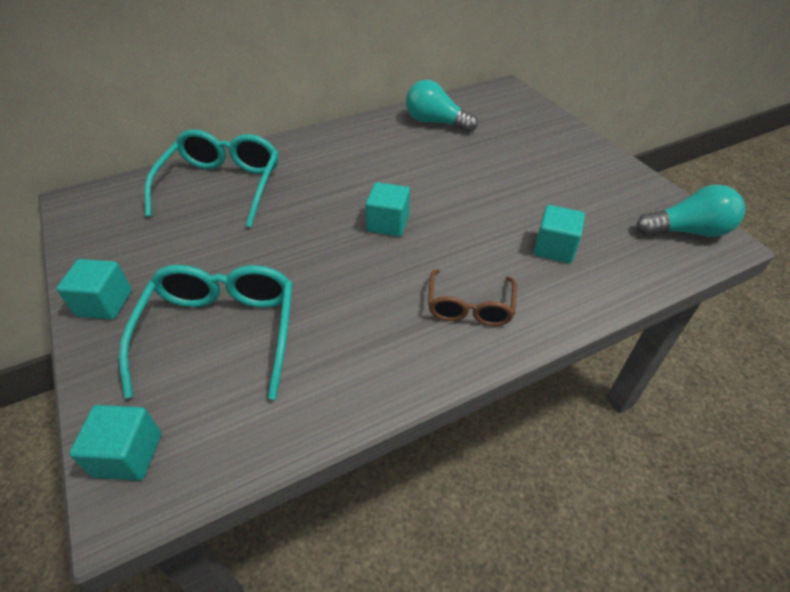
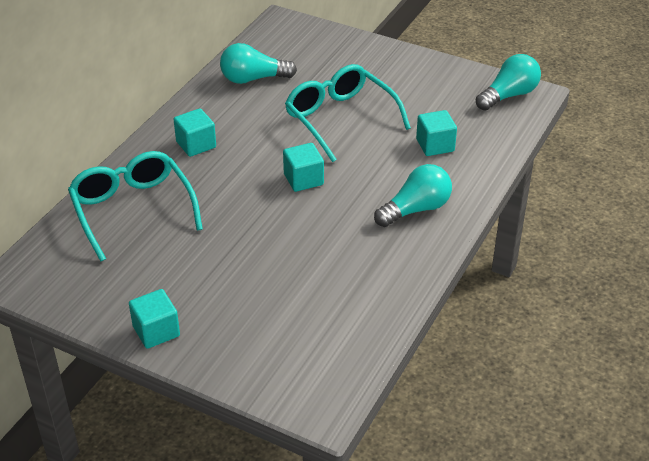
camera: 35 degrees left, 5 degrees down
(128, 455) = (295, 392): turquoise cube -> turquoise cube (196, 144)
(221, 332) = (268, 304): turquoise glasses -> turquoise glasses (340, 119)
(470, 307) = (416, 209): brown glasses -> turquoise light bulb

